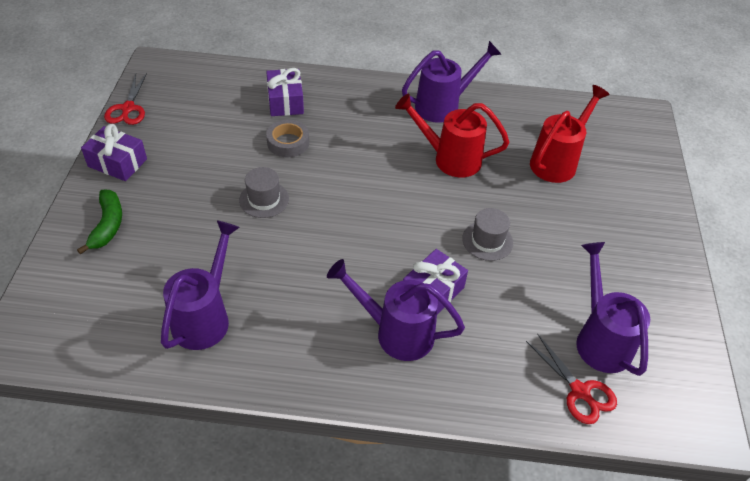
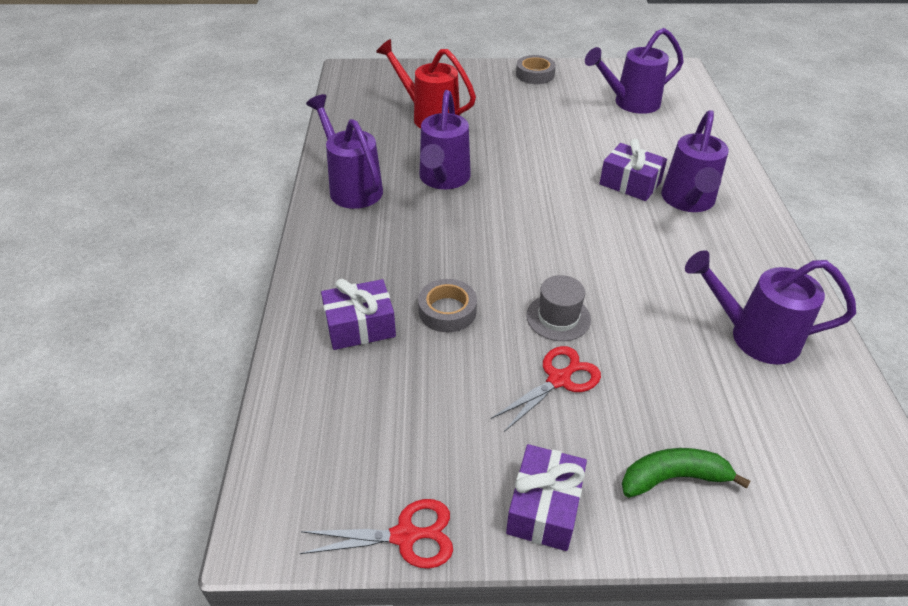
camera: 95 degrees left, 5 degrees down
(450, 159) = (443, 179): red watering can -> purple watering can
(487, 241) = (552, 154): grey hat -> none
(580, 391) = (684, 113): red scissors -> red scissors (559, 379)
(661, 260) = (535, 74): none -> grey tape

